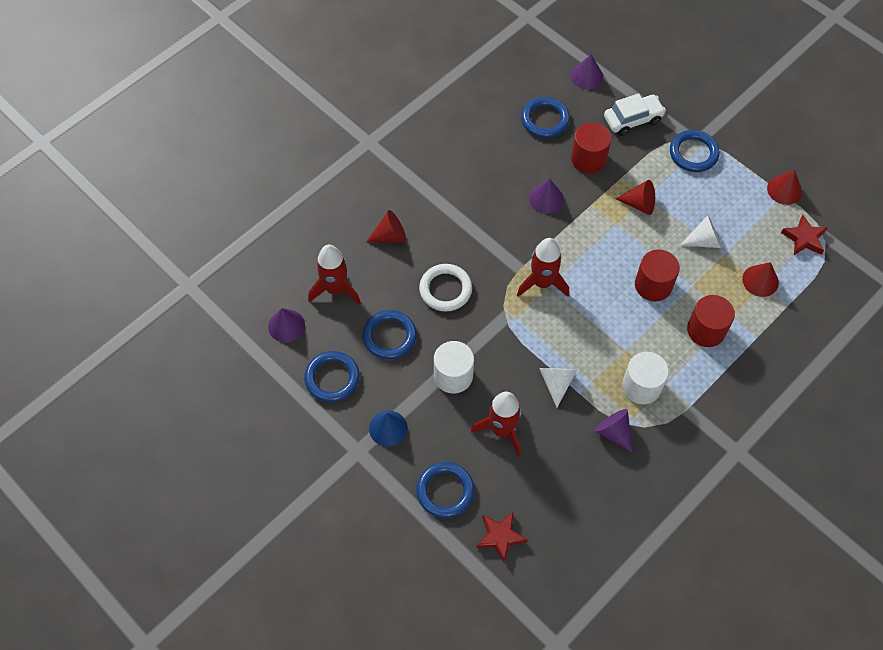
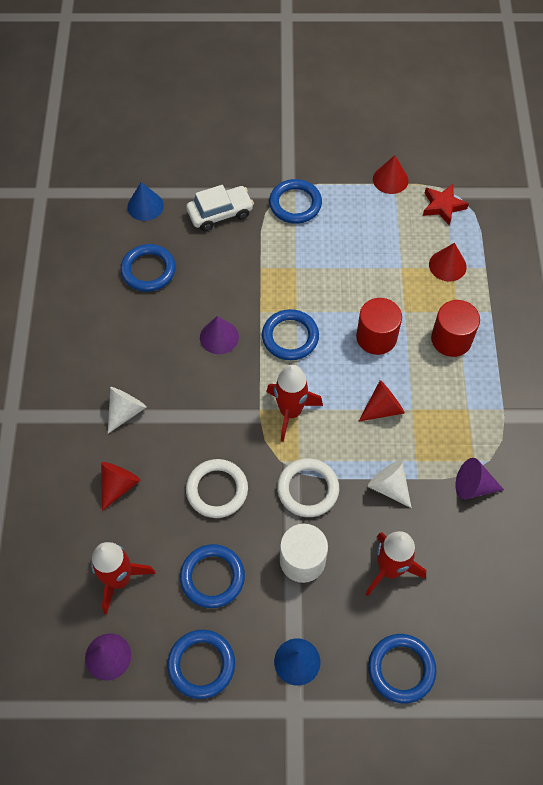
camera: 45 degrees left, 0 degrees up
(500, 537) = (484, 663): red star -> none
(502, 338) = (308, 489): none -> white ring
(587, 76) = (145, 206): purple cone -> blue cone
(588, 159) = (218, 275): red cylinder -> none
(593, 237) = (290, 337): none -> blue ring
(633, 119) = (220, 213): white car -> white car turned 45 degrees clockwise
(639, 204) = (297, 279): red cone -> red cone (383, 408)
(641, 386) = (453, 428): white cylinder -> none
(704, 241) = (376, 268): white cone -> white cone (125, 411)

